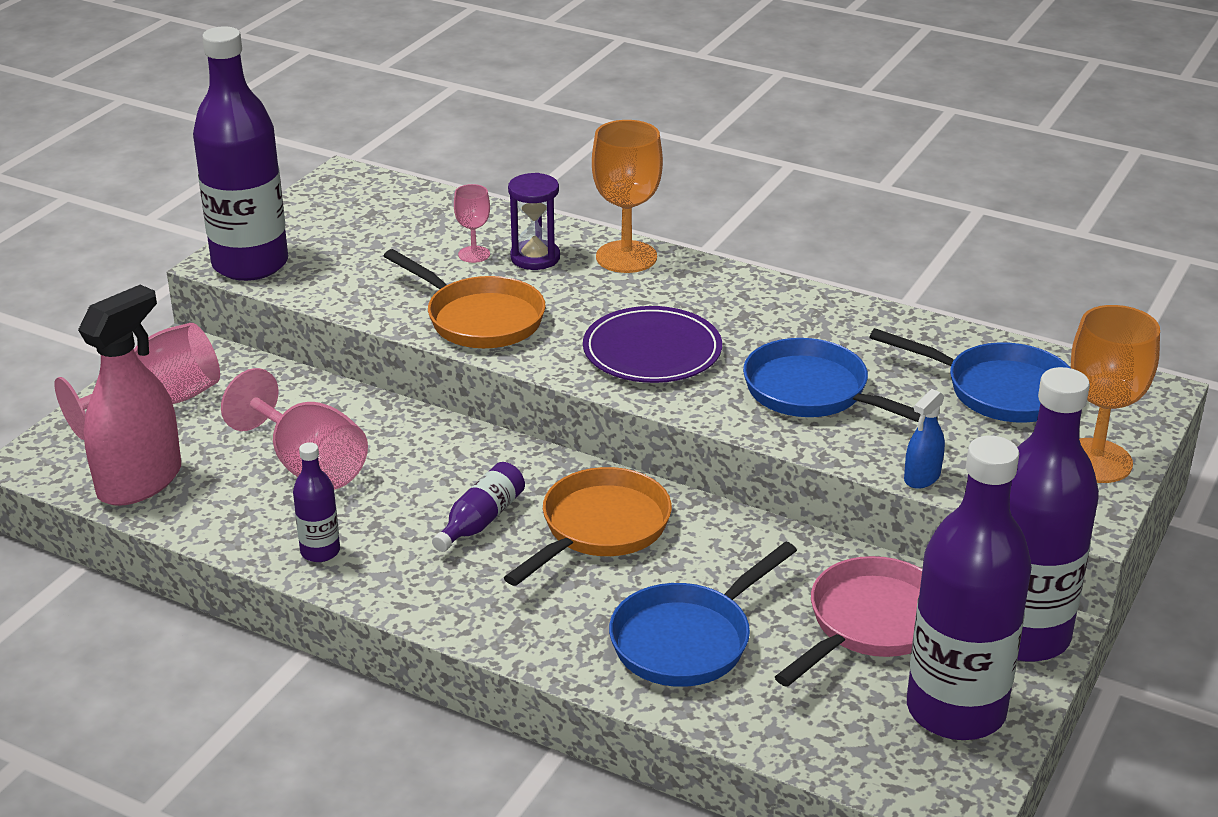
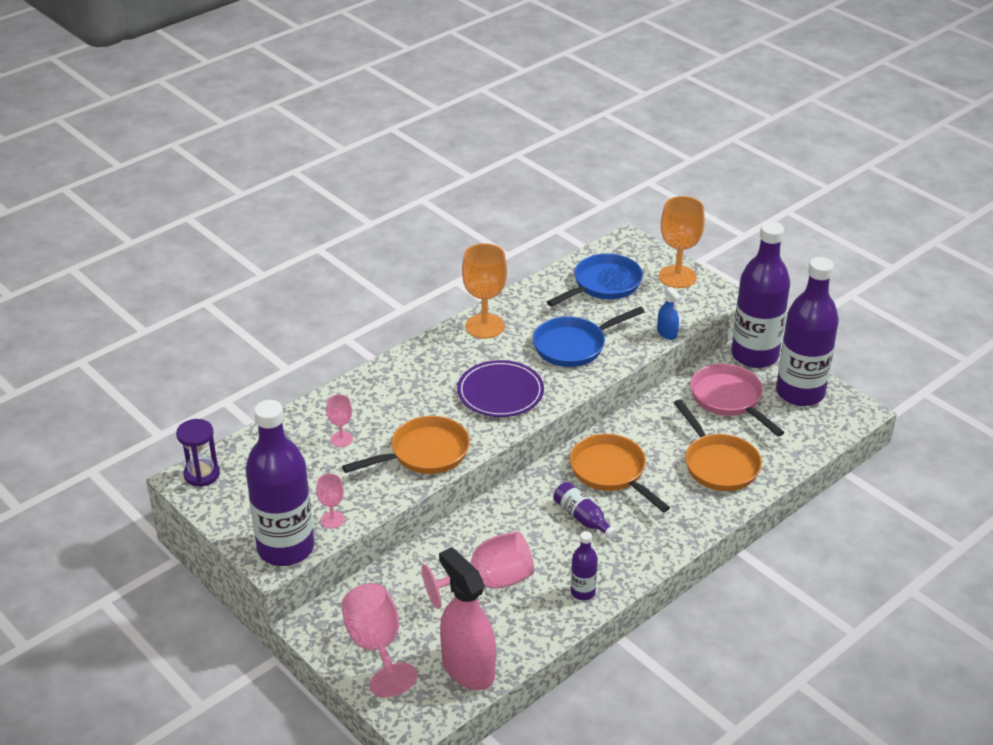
camera: 70 degrees left, 5 degrees up
(315, 283) = (332, 520): none -> pink goblet
(535, 258) = (363, 413): purple hourglass -> purple hourglass (202, 474)
(626, 257) = (387, 376): orange goblet -> orange goblet (484, 326)
(687, 640) = (718, 464): blue pan -> orange pan

